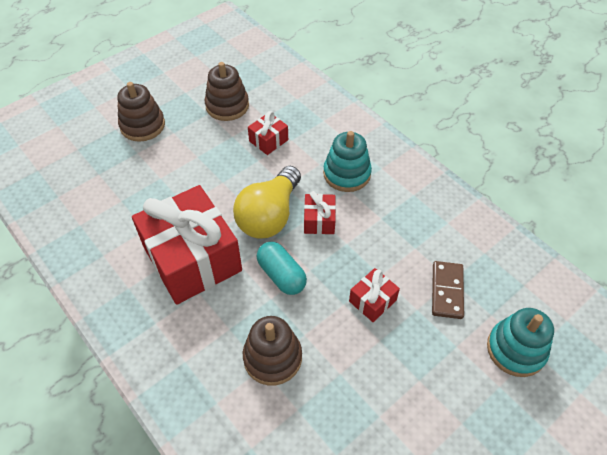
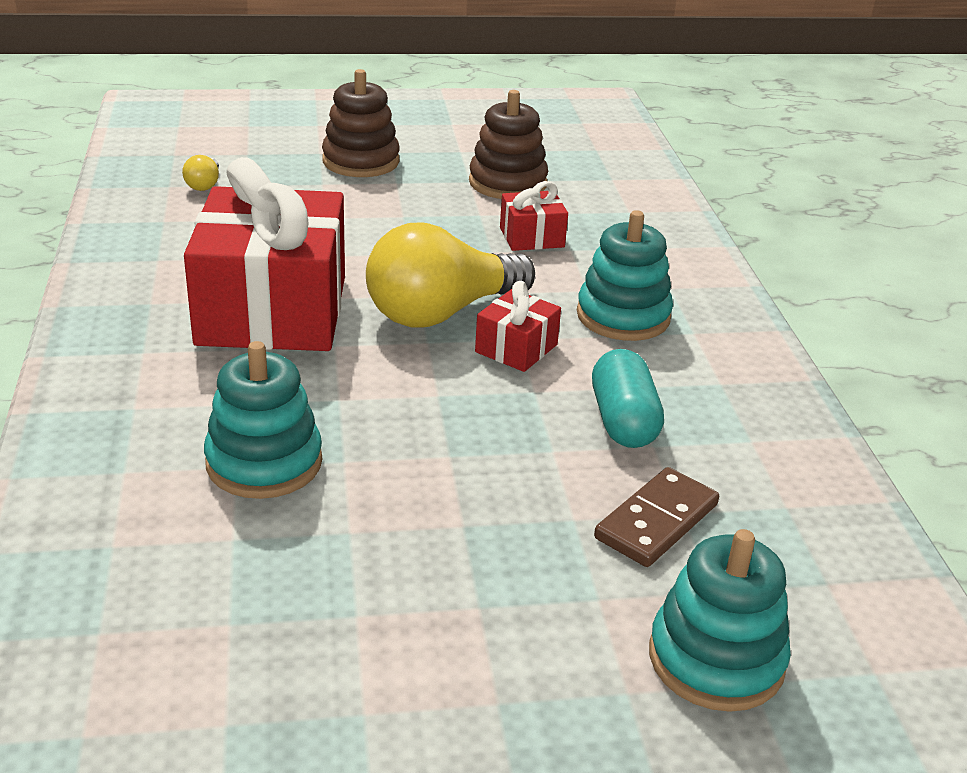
camera: 30 degrees right, 20 degrees down
(76, 186) = (204, 184): none -> yellow light bulb
(272, 357) = (264, 462): brown stacking toy -> turquoise stacking toy
(281, 275) = (385, 381): turquoise capsule -> turquoise capsule (623, 421)
(372, 301) = (504, 473): red gift -> none

